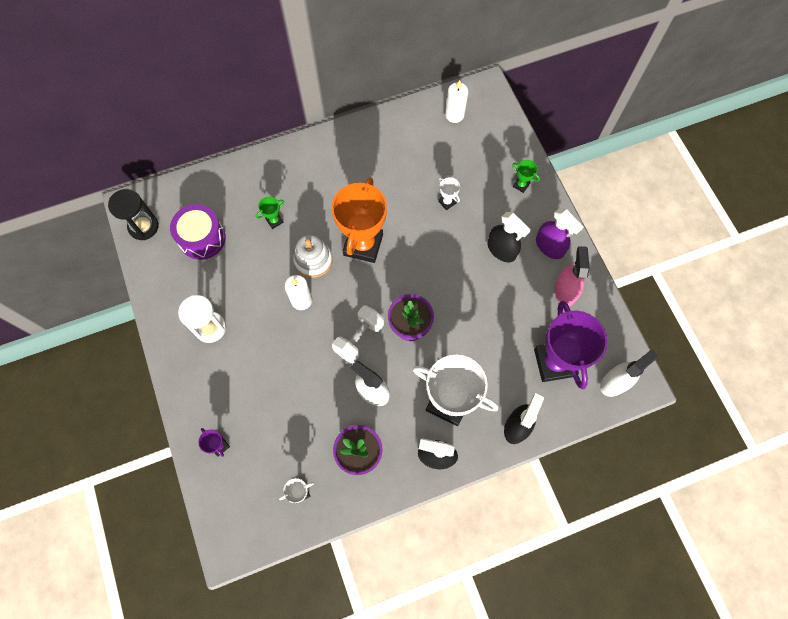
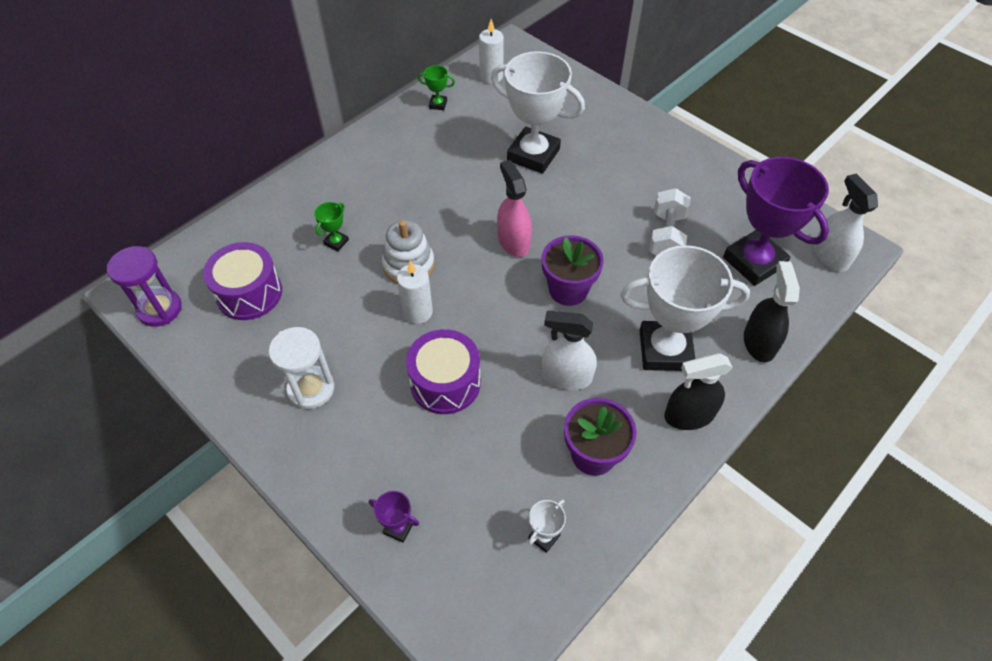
camera: 25 degrees left, 15 degrees down
(143, 227) = (160, 309): black hourglass -> purple hourglass
(294, 361) = (445, 383): none -> purple drum
(359, 338) = (514, 325): white dumbbell -> white dumbbell (666, 236)
(363, 245) = (461, 228): orange trophy -> none
(447, 202) = (533, 155): white trophy -> white trophy, size x2.45
(501, 250) = (622, 177): black spray bottle -> none
(521, 185) = (603, 113): green trophy -> green trophy (438, 104)
(549, 246) = (671, 157): purple spray bottle -> none
(565, 291) = (716, 190): pink spray bottle -> pink spray bottle (513, 241)
(615, 382) = (830, 255): white spray bottle -> white spray bottle turned 45 degrees counterclockwise

